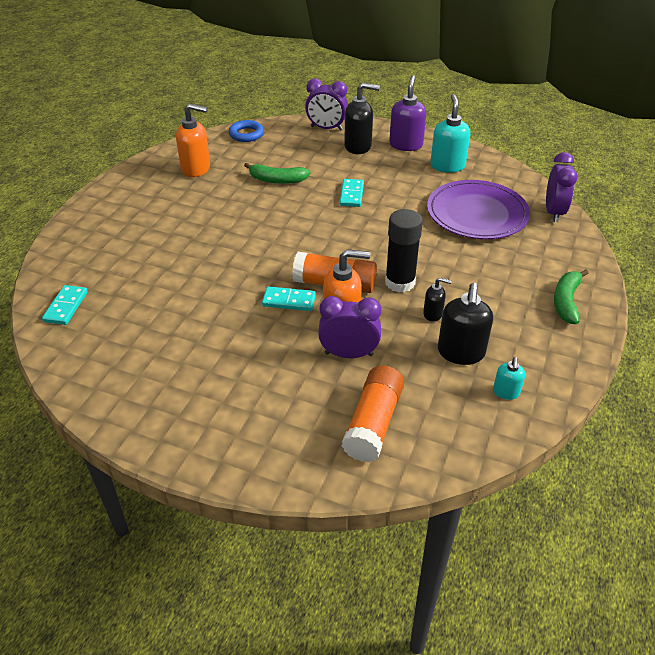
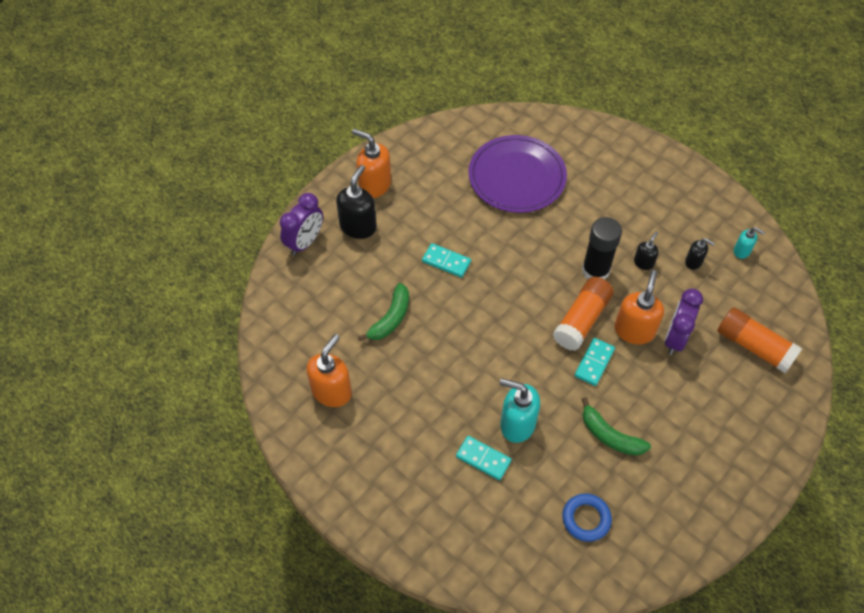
camera: 70 degrees left, 15 degrees up
(66, 307) = (542, 562): turquoise domino -> turquoise domino (483, 459)
(246, 134) = (278, 323): blue ring -> blue ring (586, 519)
(406, 145) = (374, 185): purple soap dispenser -> orange soap dispenser
(447, 166) = (429, 167): turquoise soap dispenser -> turquoise soap dispenser (517, 424)
(461, 353) = (693, 262): black soap dispenser -> black soap dispenser, size x0.54
(553, 212) = (536, 123): purple clock -> none
(566, 301) = (654, 170): green banana -> green banana (610, 435)

